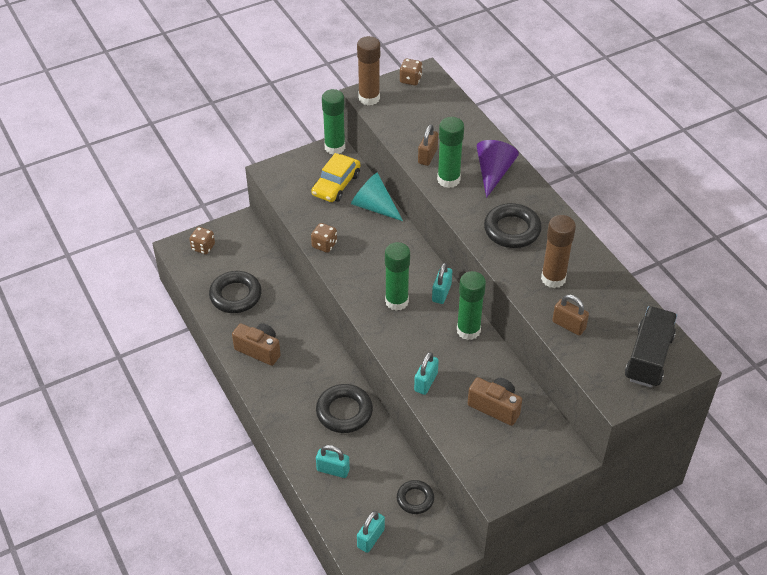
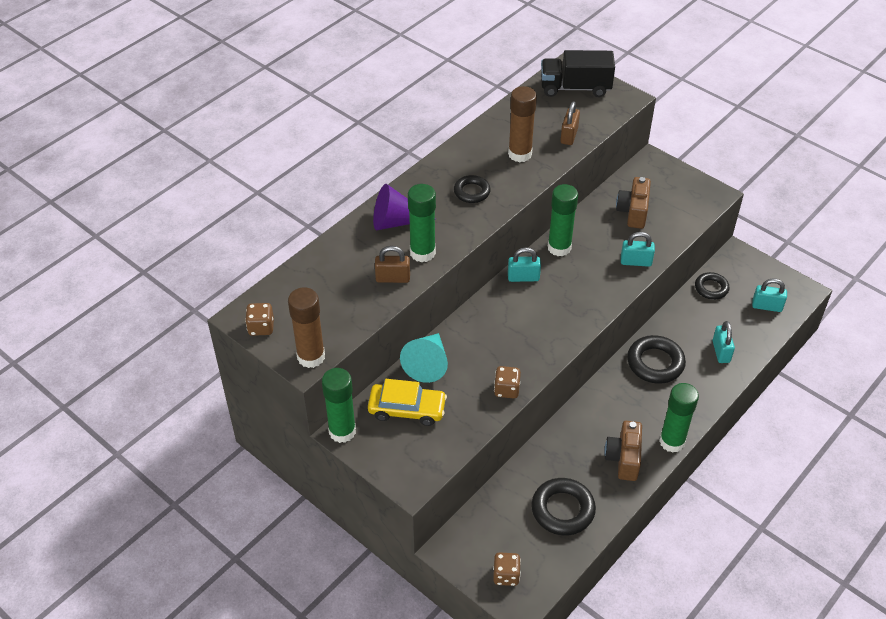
camera: 110 degrees left, 0 degrees up
(396, 301) = (553, 307): green glue stick -> green glue stick (672, 442)
(512, 230) = (472, 192): black ring -> black ring, size x0.63

